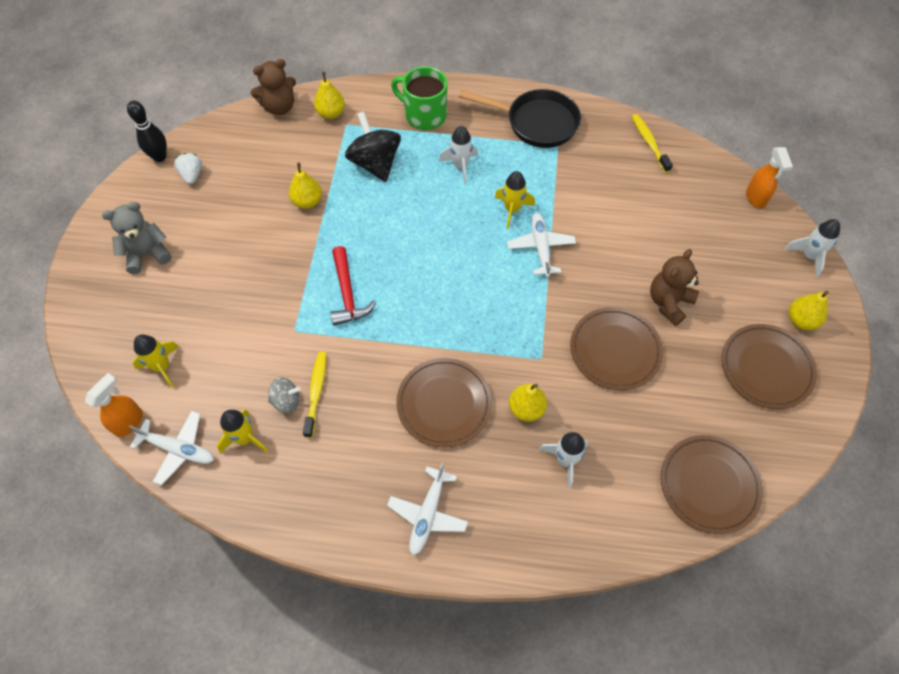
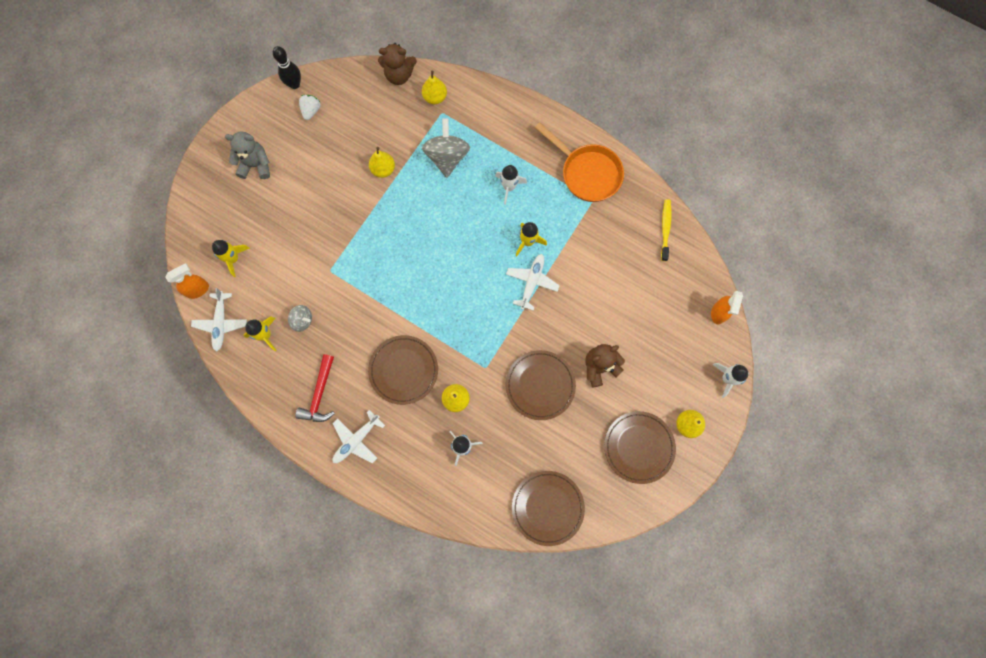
camera: 25 degrees right, 15 degrees up
(178, 449) = (221, 323): white plane -> white plane turned 45 degrees clockwise
(316, 392) = (324, 323): yellow toothbrush -> none
(347, 294) = (378, 258): red hammer -> red hammer (319, 394)
(375, 163) = (447, 157): black spinning top -> grey spinning top
(424, 115) = (504, 129): green mug -> none
(536, 123) = (587, 173): black pan -> orange pan

